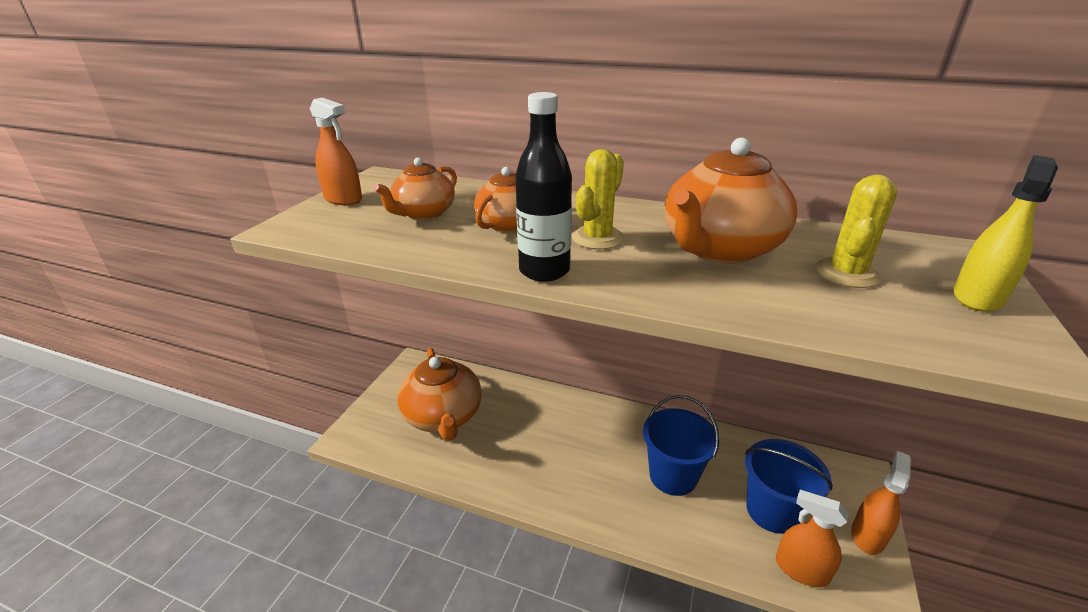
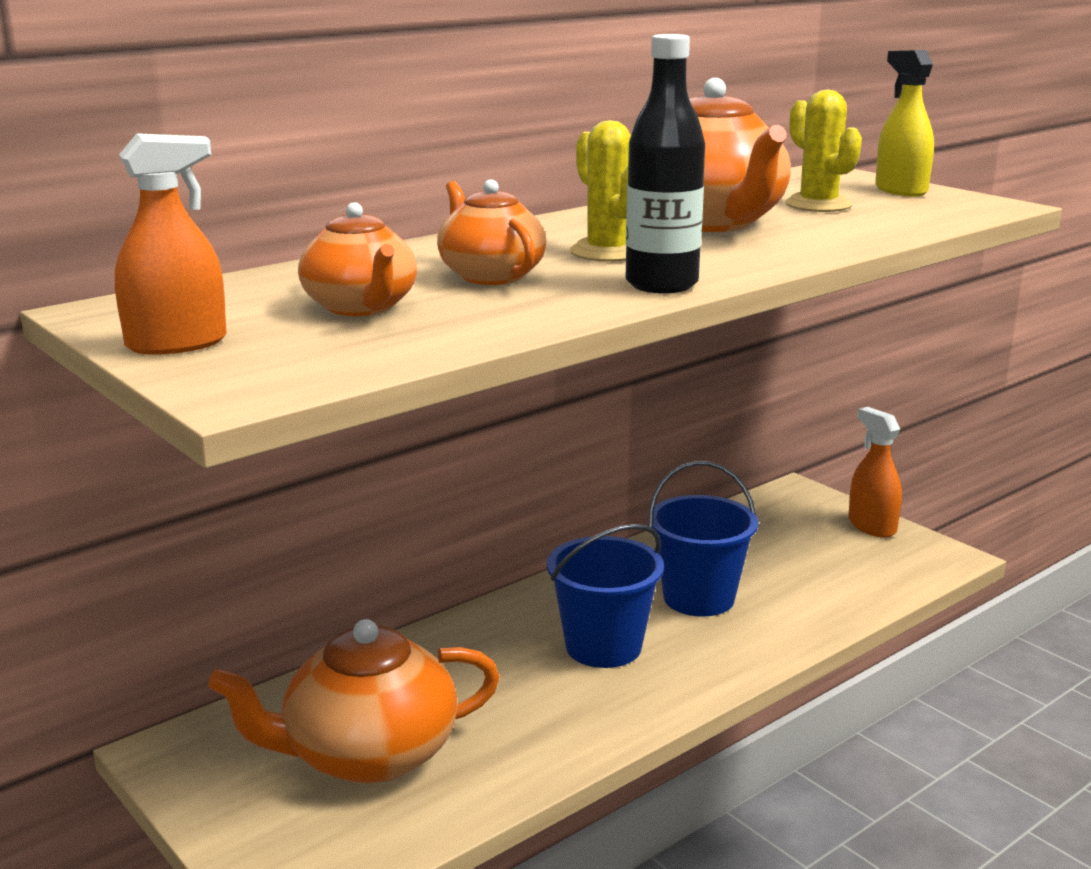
camera: 60 degrees left, 10 degrees down
(443, 416) = (368, 755): orange teapot -> orange teapot turned 150 degrees clockwise
(772, 511) = (802, 560): blue bucket -> blue bucket (603, 647)
(801, 570) = (885, 578): orange spray bottle -> none

